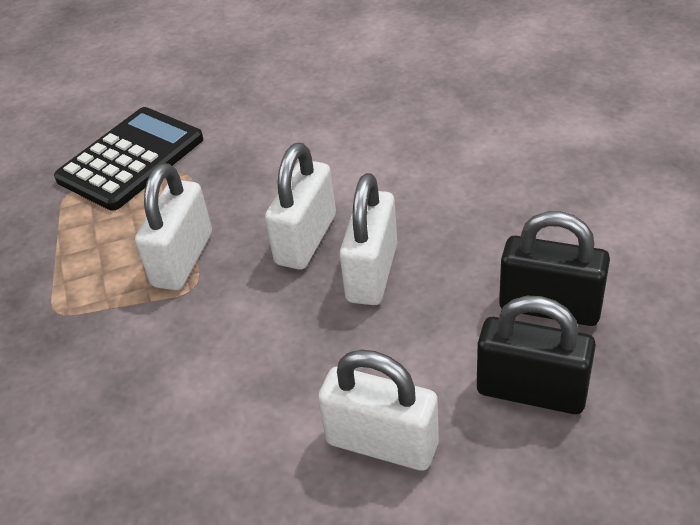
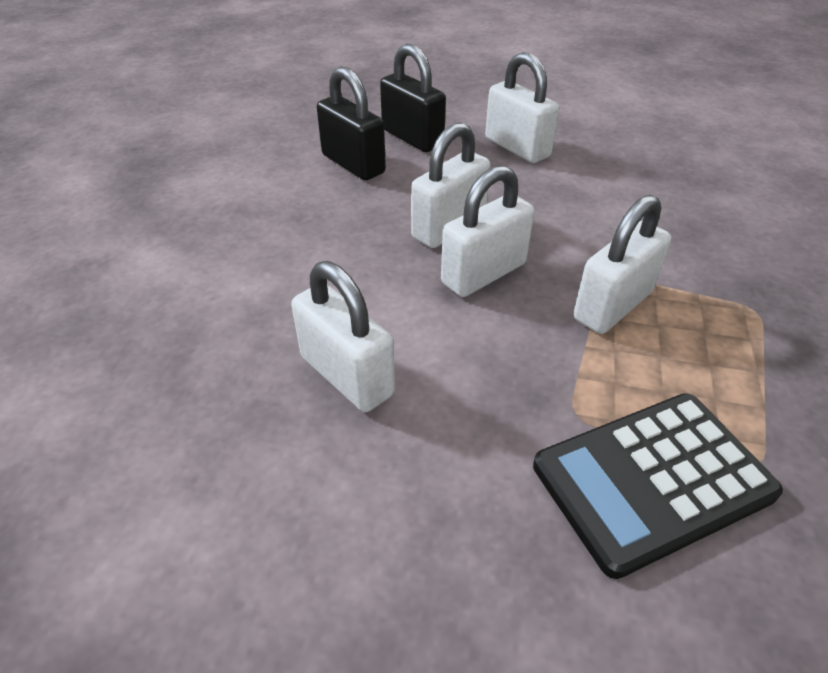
camera: 155 degrees left, 0 degrees up
(347, 129) = (347, 376): none -> white padlock

